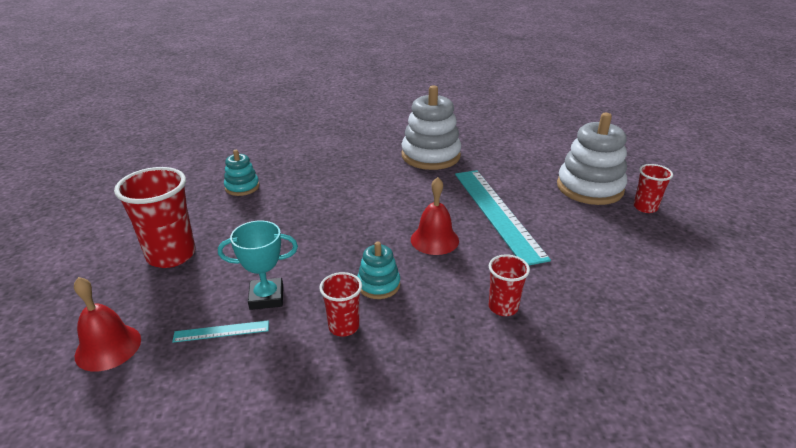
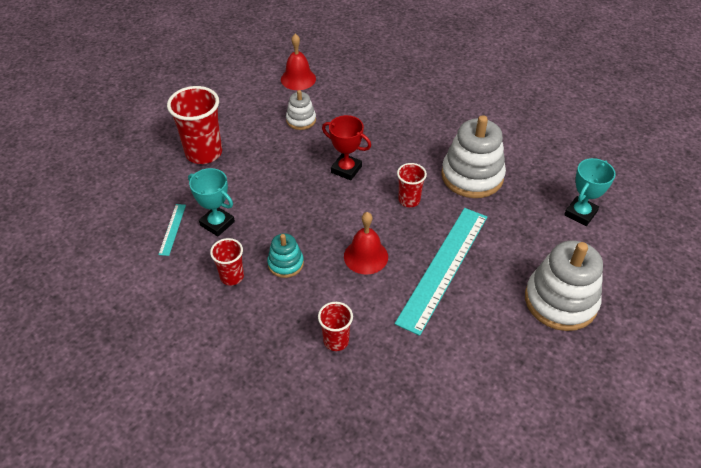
camera: 45 degrees right, 15 degrees up
(108, 347) = (117, 198): red bell -> red bell (298, 79)
(221, 331) = (172, 229): turquoise ruler -> turquoise ruler turned 60 degrees clockwise
(242, 187) = (301, 120): turquoise stacking toy -> white stacking toy
(332, 197) = (346, 169): none -> red trophy
(524, 141) = (580, 213): none -> turquoise trophy
(645, 207) = (578, 355): red cup -> red cup (409, 200)

